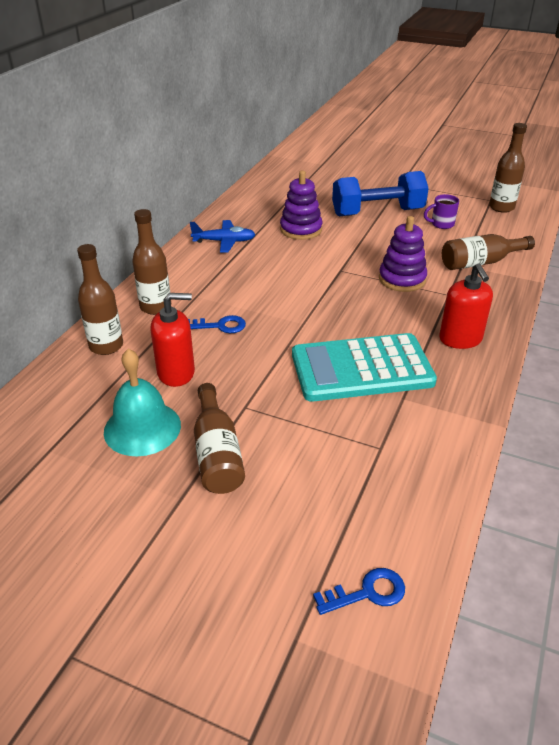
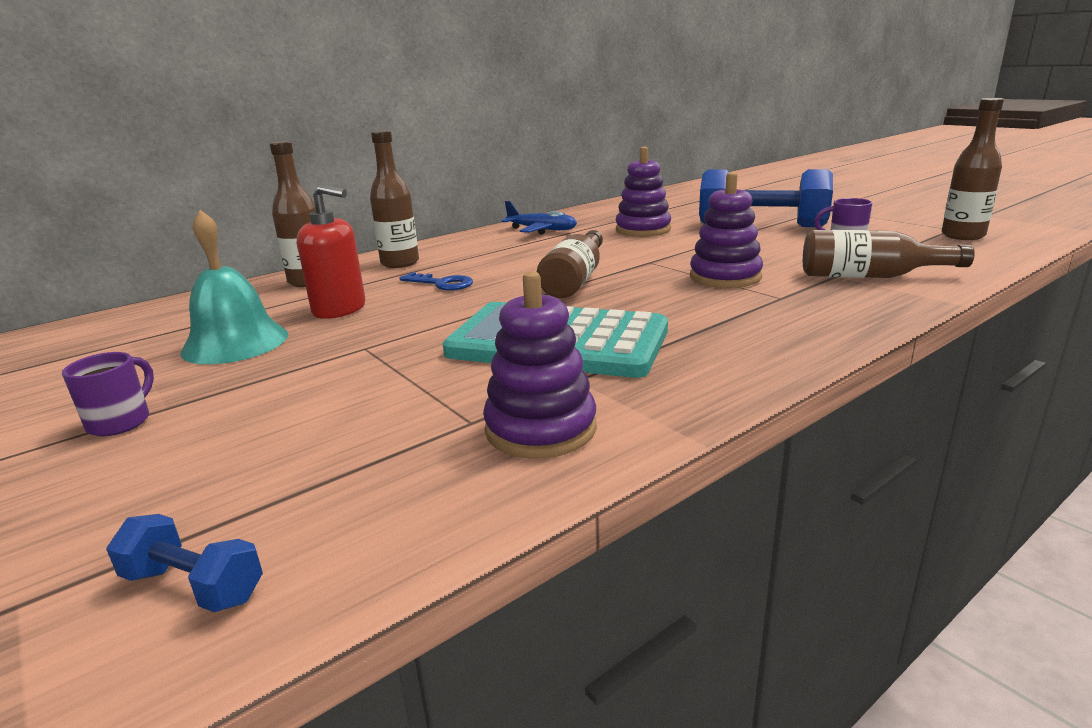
camera: 30 degrees right, 15 degrees down
(167, 519) = (121, 422): none -> purple mug
(217, 453) = (269, 379): brown bottle -> brown bottle (575, 280)
(367, 592) = (194, 586): blue key -> blue dumbbell
(421, 441) = (541, 429): none -> purple stacking toy
(460, 339) = (746, 339): red soap dispenser -> none

